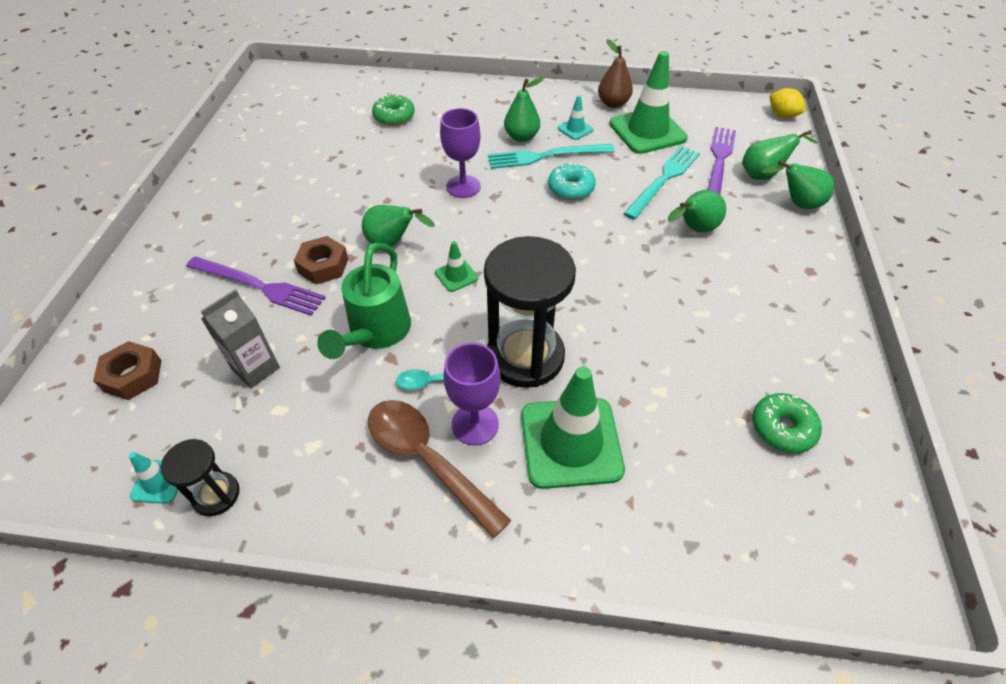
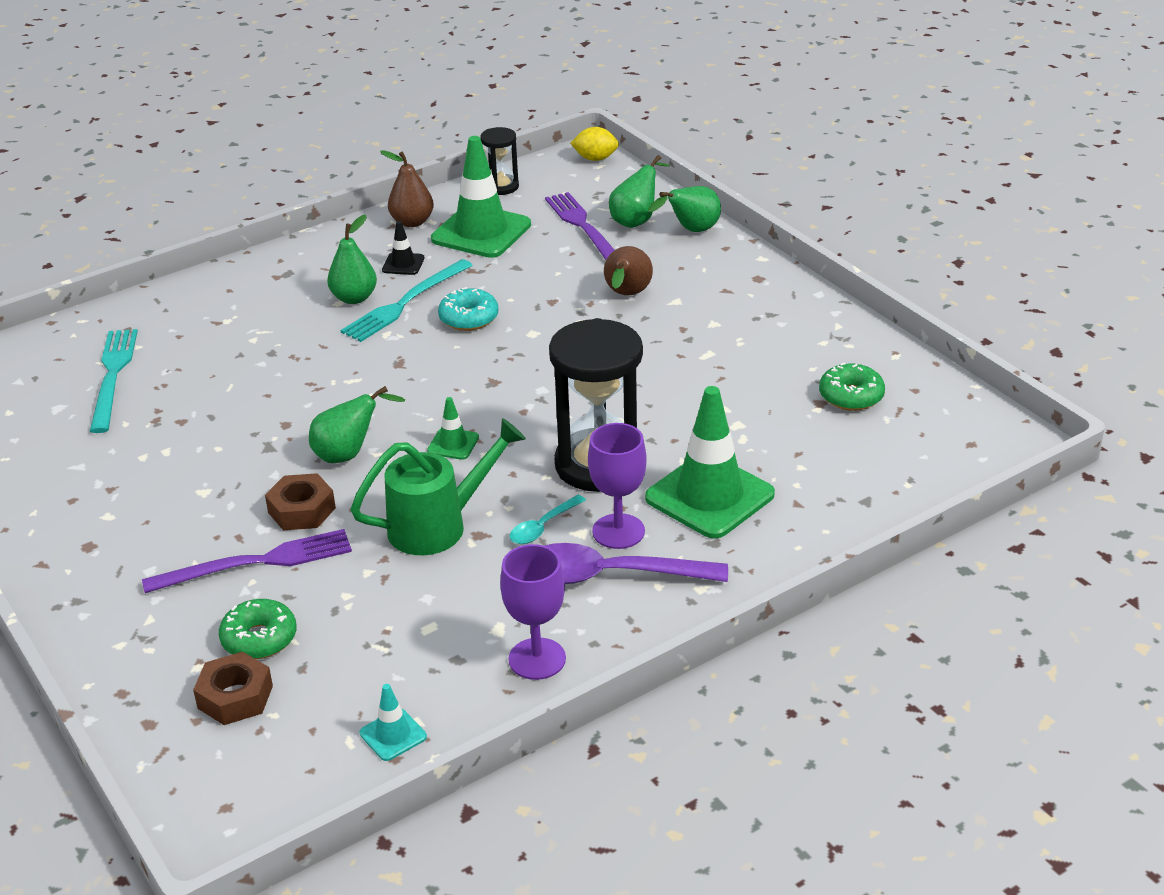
camera: 40 degrees left, 15 degrees down
(216, 495) = (461, 708): black hourglass -> black hourglass (501, 187)
(256, 368) = (358, 617): grey carton -> none
(376, 332) = (437, 526): green watering can -> green watering can turned 90 degrees counterclockwise
(394, 117) = (172, 347): green donut -> green donut (259, 639)
(426, 459) = (610, 576): brown spoon -> purple spoon
(463, 186) = (353, 371): purple goblet -> purple goblet (537, 659)
(575, 129) = (403, 264): turquoise traffic cone -> black traffic cone
(663, 180) = (550, 268): turquoise fork -> turquoise fork (113, 376)
(693, 229) = (626, 295): green pear -> brown pear

